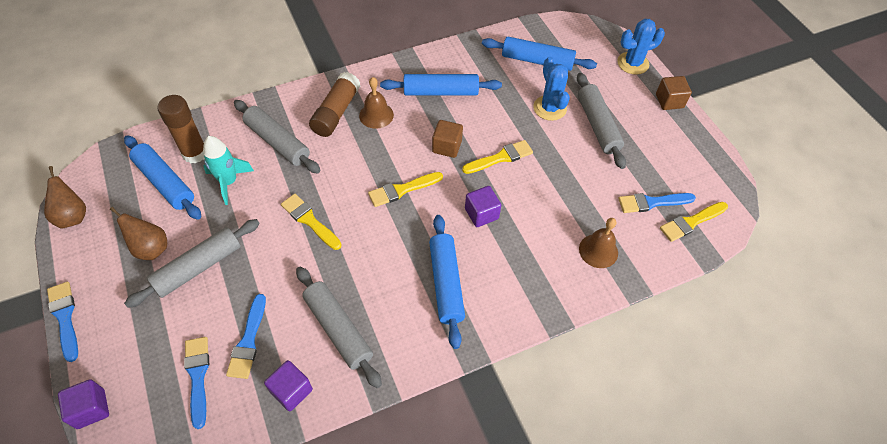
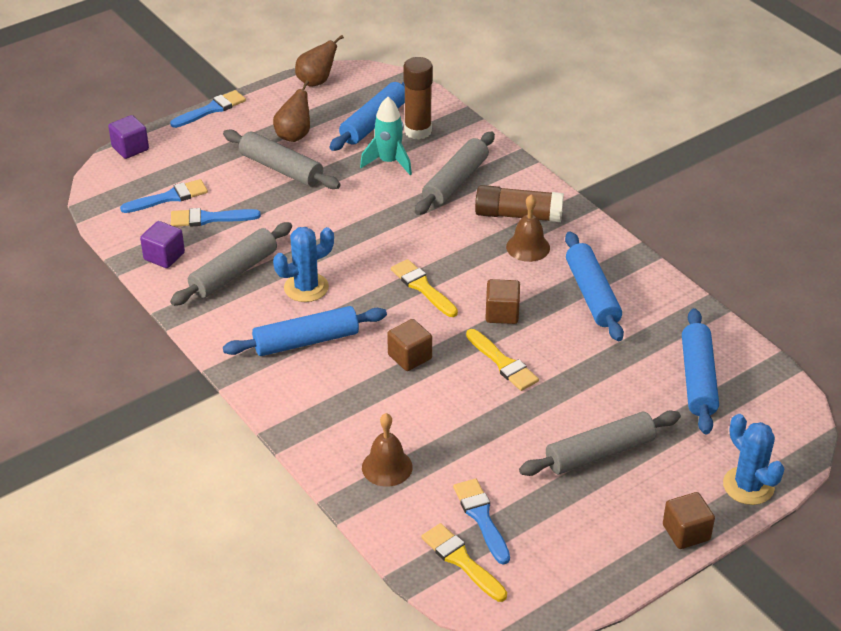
camera: 80 degrees right, 15 degrees down
(309, 220) = (358, 227): yellow brush -> none
(481, 214) = (409, 357): purple cube -> brown cube
(549, 108) = (610, 401): blue cactus -> blue cactus (306, 287)

